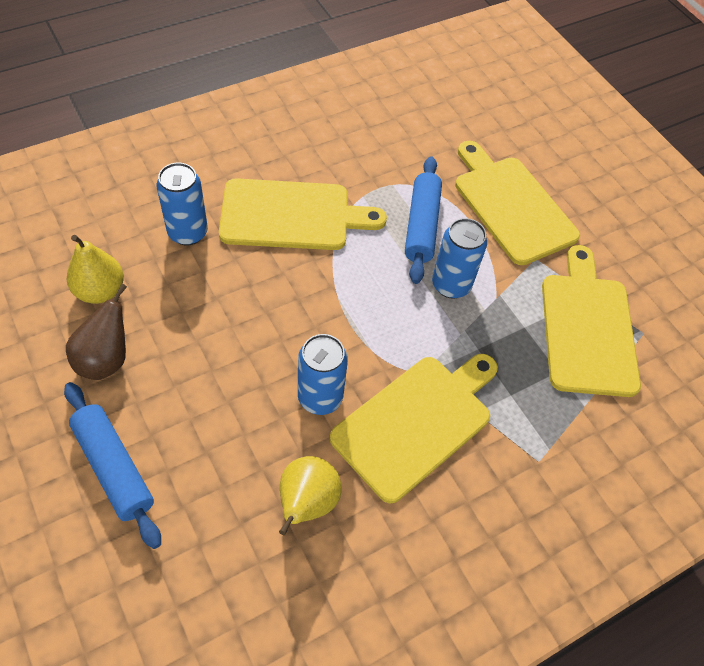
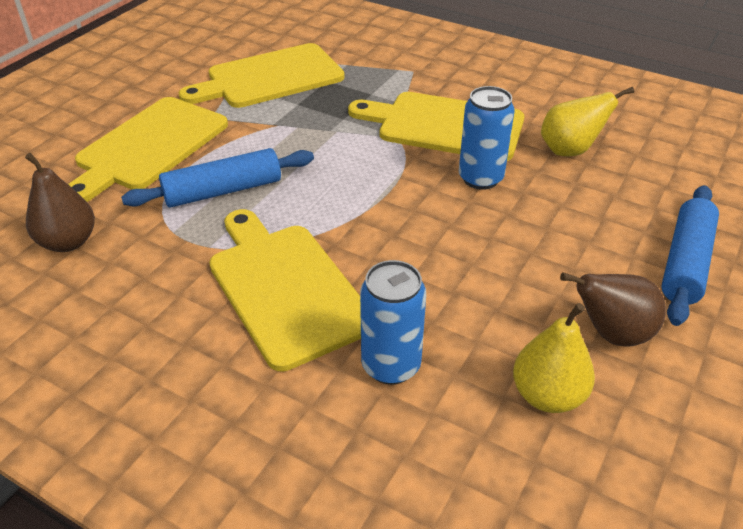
camera: 115 degrees left, 15 degrees down
(417, 134) = (68, 242): none -> brown pear
(451, 285) = (286, 151): blue can -> none

